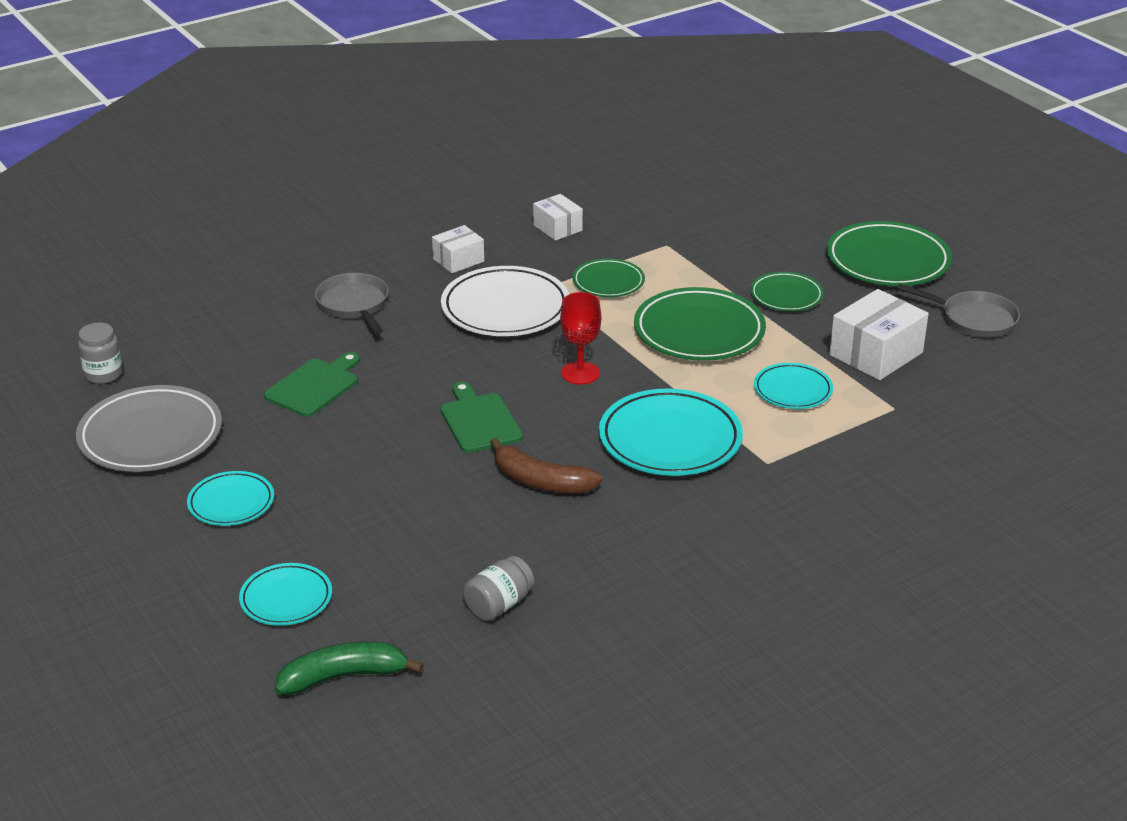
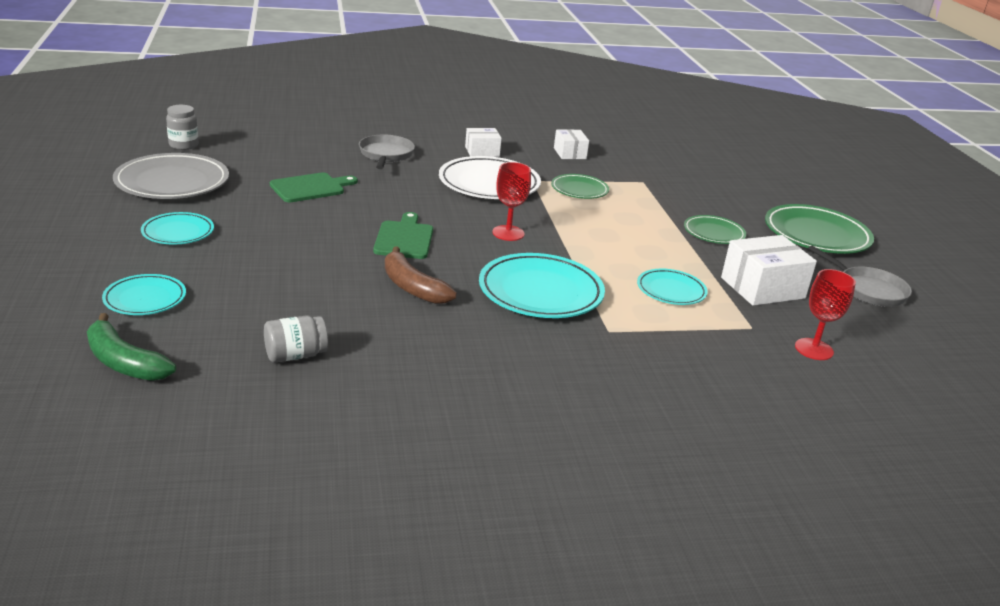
camera: 20 degrees right, 5 degrees down
(343, 676) = (124, 362): green banana -> green banana turned 150 degrees counterclockwise
(699, 331) = (624, 234): green plate -> none
(963, 413) = (814, 349): none -> red goblet

